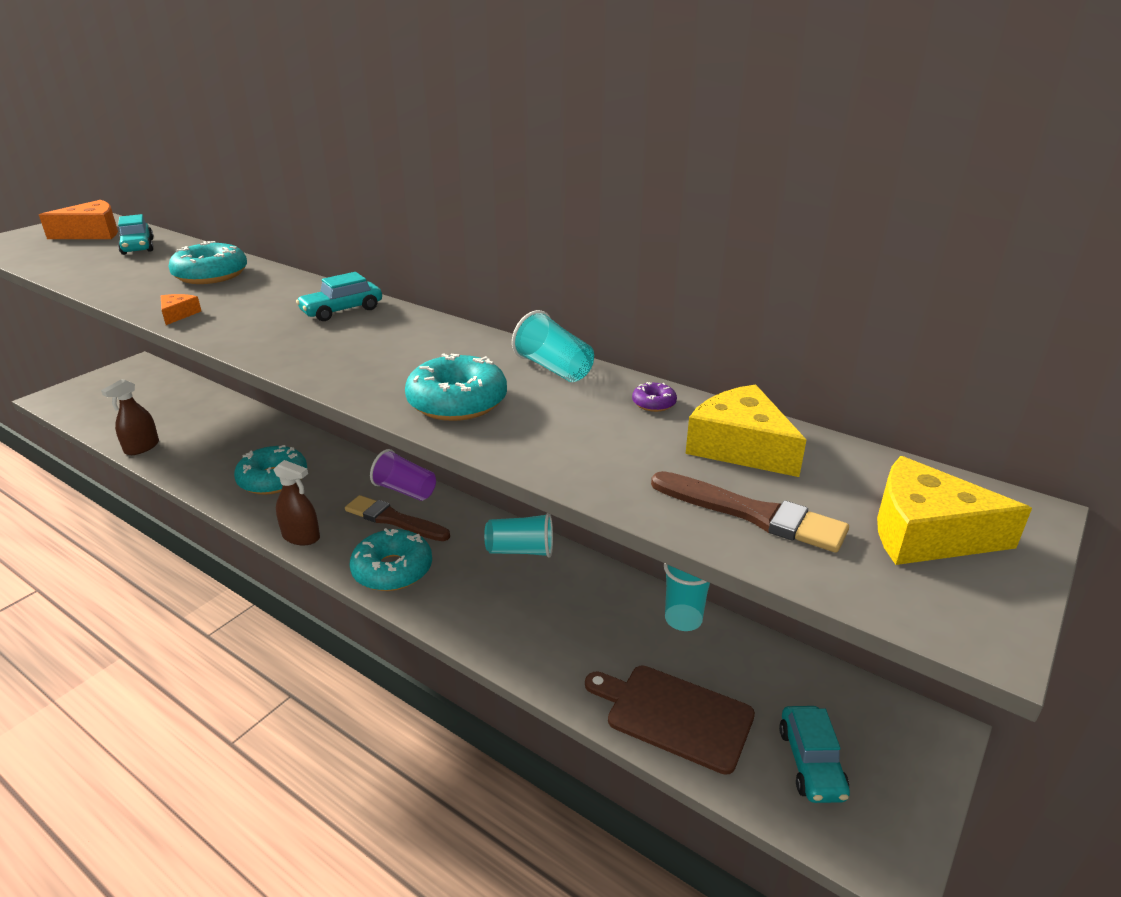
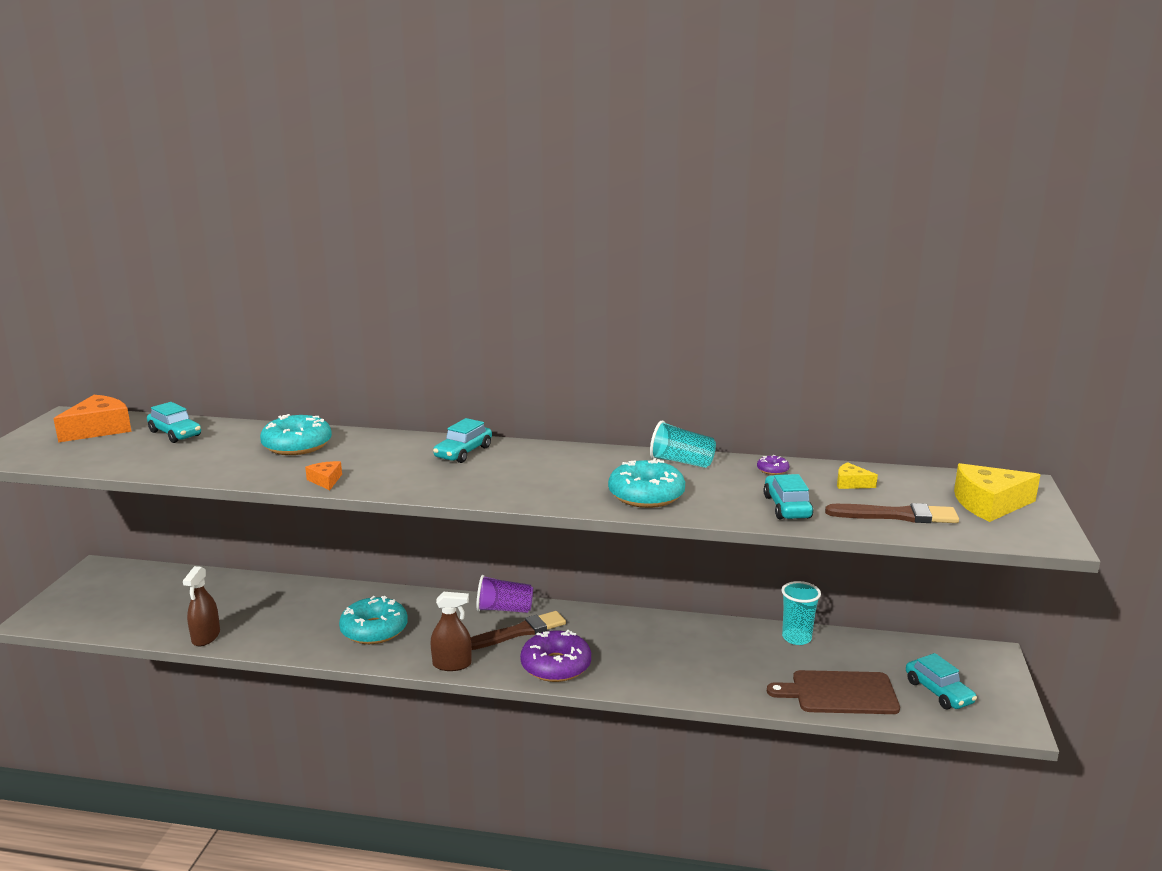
camera: 25 degrees left, 10 degrees down
(392, 570) = (556, 666): turquoise donut -> purple donut
(394, 520) = (518, 632): brown brush -> brown brush turned 150 degrees clockwise
(521, 550) = (642, 626): turquoise cup -> none
(609, 460) = (786, 507): none -> turquoise car
(740, 447) = (851, 483): yellow cheese -> yellow cheese, size x0.51

